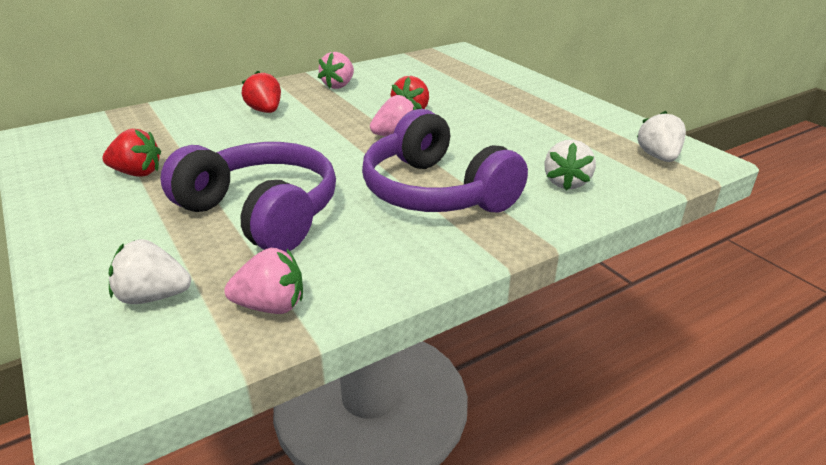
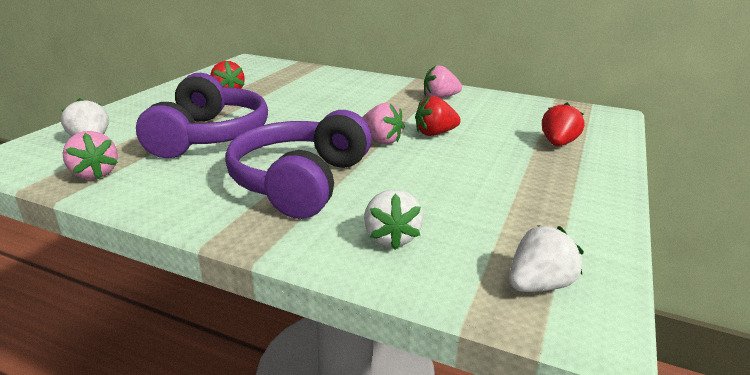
camera: 55 degrees right, 5 degrees down
(265, 111) = (358, 92): red strawberry -> red strawberry (558, 144)
(566, 183) = (391, 238): white strawberry -> white strawberry turned 75 degrees counterclockwise

